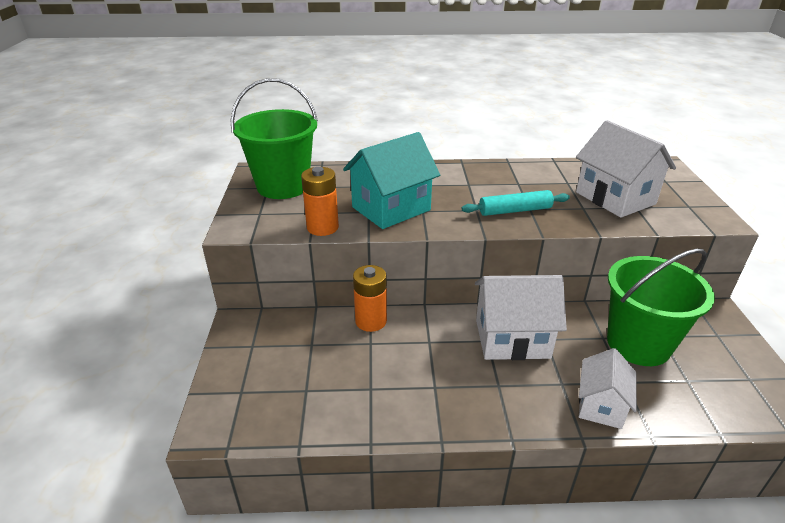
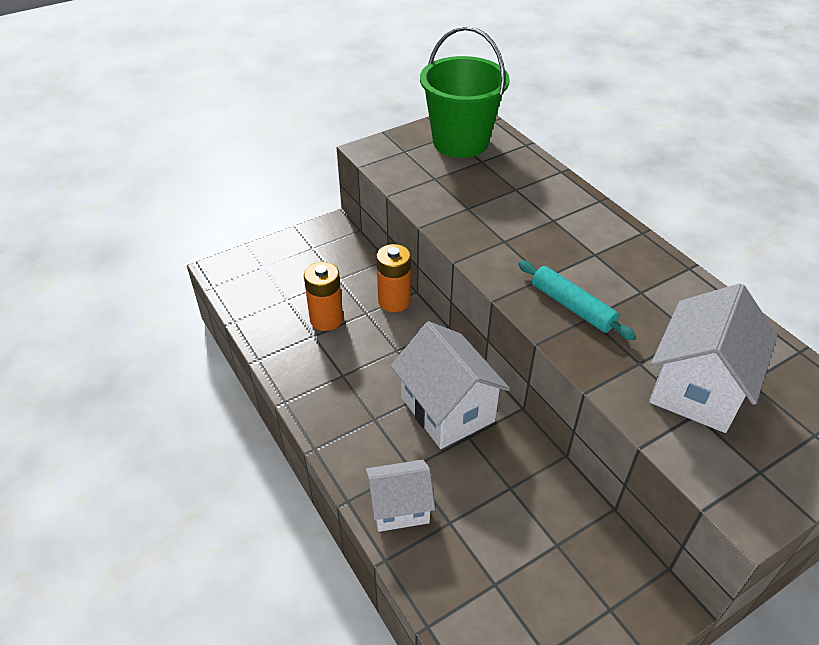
camera: 60 degrees right, 10 degrees up
(322, 227) = (415, 193): orange battery -> orange battery (326, 319)
(391, 208) = (486, 219): turquoise house -> none
(638, 344) = (524, 524): green bucket -> none

